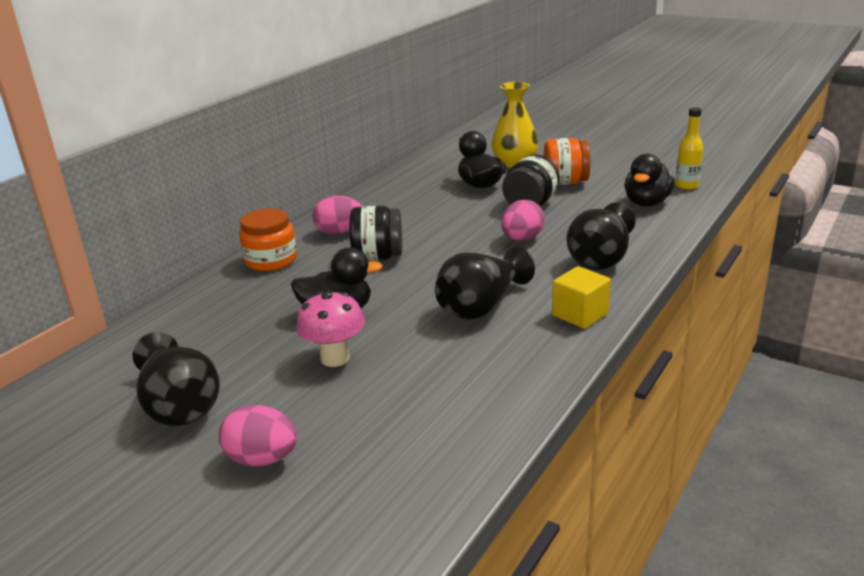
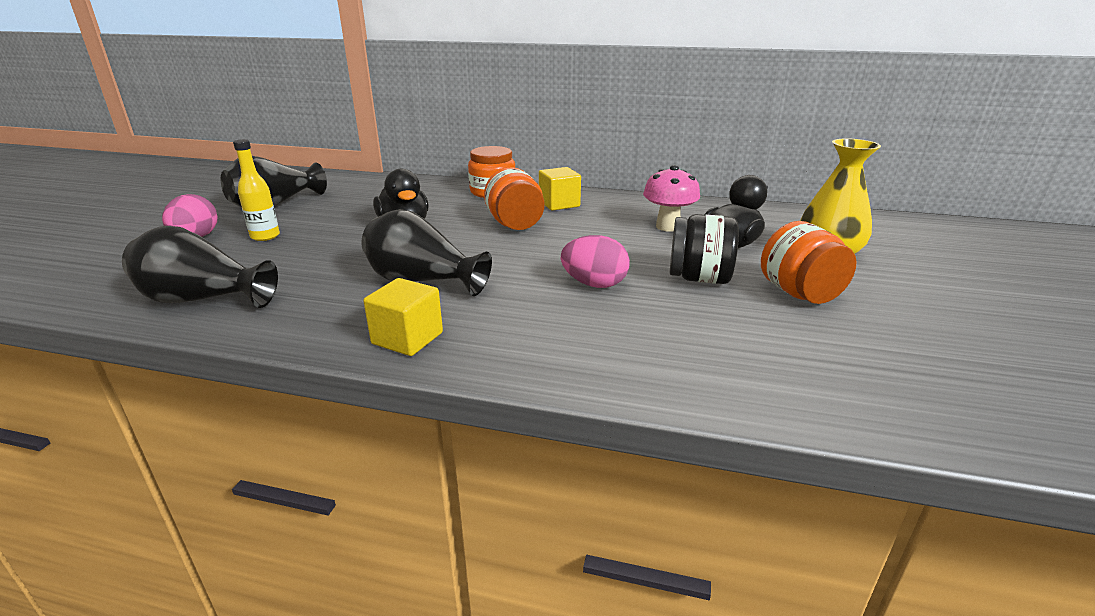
camera: 70 degrees right, 0 degrees up
(335, 358) = (328, 237): pink mushroom -> pink mushroom (668, 227)
(339, 232) = (559, 204): pink egg -> yellow cube
(378, 257) = (515, 225): black jar -> orange jar
(601, 258) = (566, 340): black vase -> black vase (203, 300)
(647, 203) = (793, 366): black duck -> none
(686, 186) = (919, 405): yellow bottle -> yellow bottle (265, 236)

